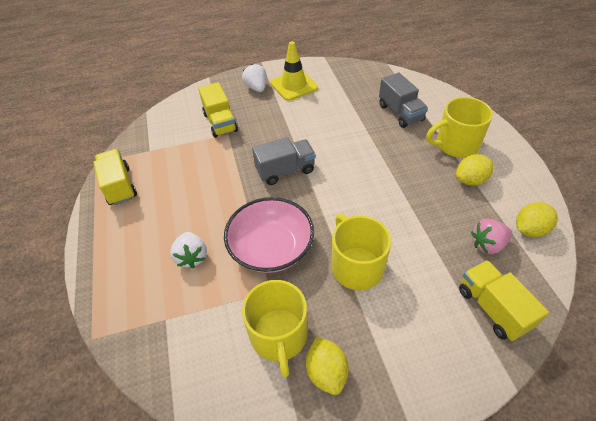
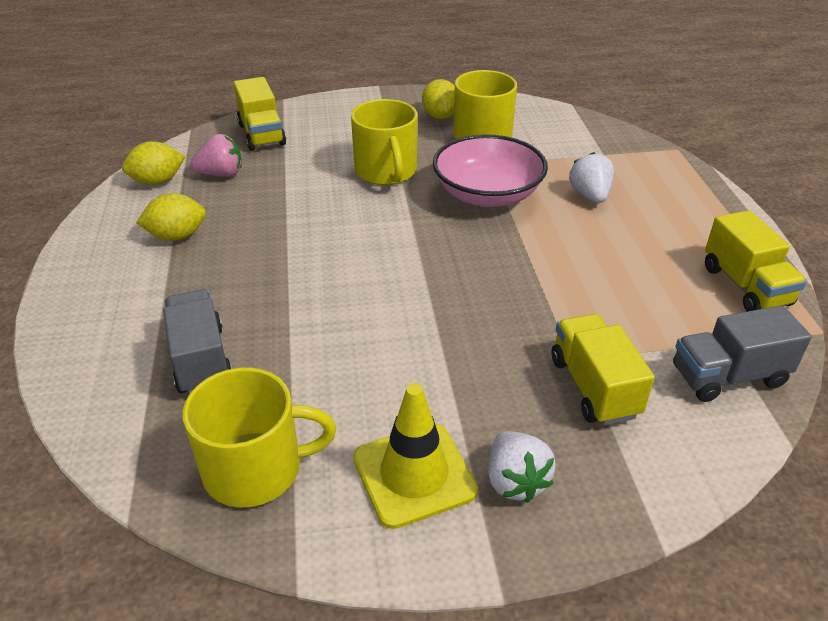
camera: 175 degrees left, 10 degrees down
(285, 170) = (459, 279): grey truck -> grey truck (728, 376)
(456, 144) = (149, 287): yellow mug -> yellow mug (255, 469)

